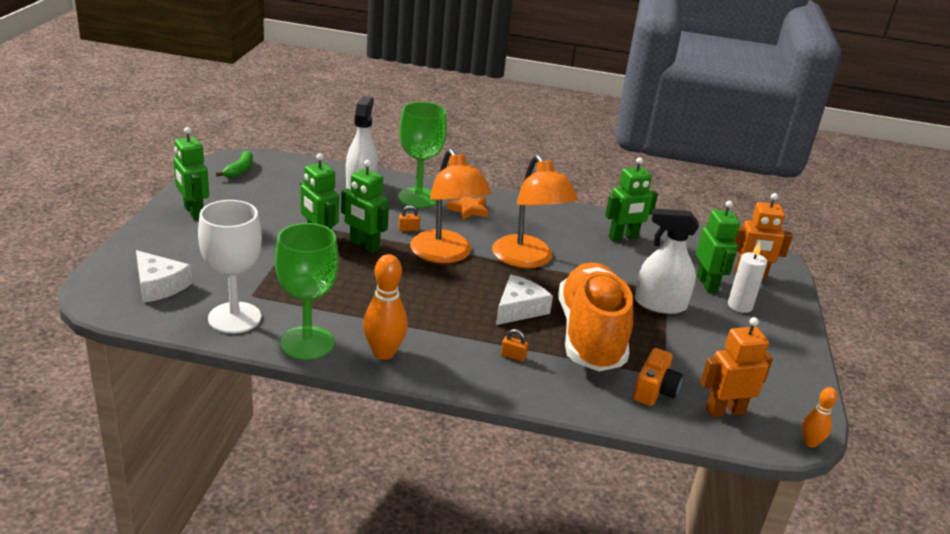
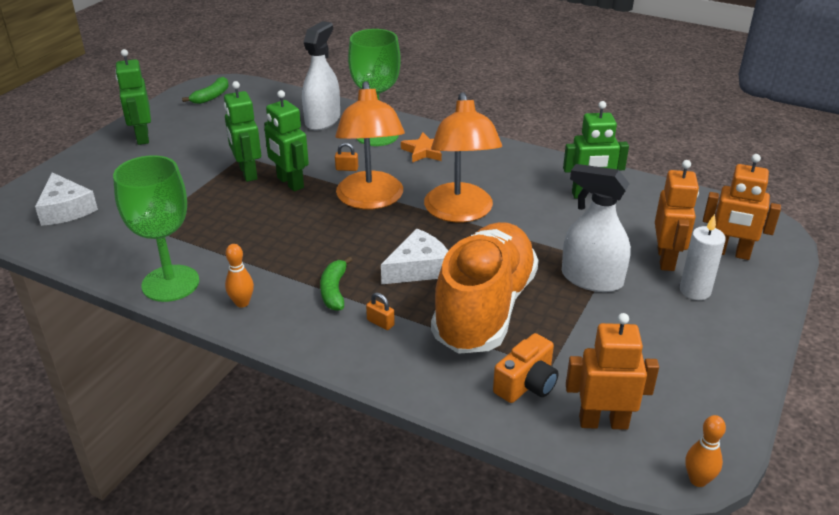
camera: 20 degrees right, 5 degrees up
(234, 318) = (116, 249): white goblet -> none
(384, 353) = (242, 303): orange bowling pin -> orange bowling pin, size x0.58
(459, 334) = (334, 290): none -> green banana
(707, 284) = (666, 259): green robot -> orange robot

